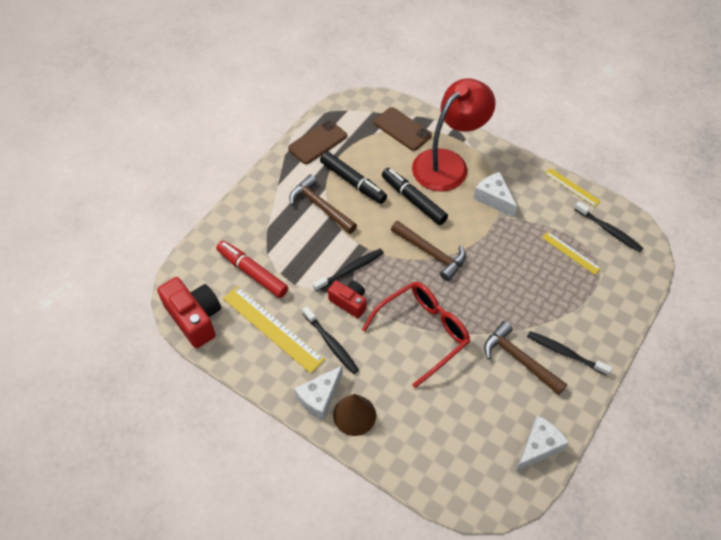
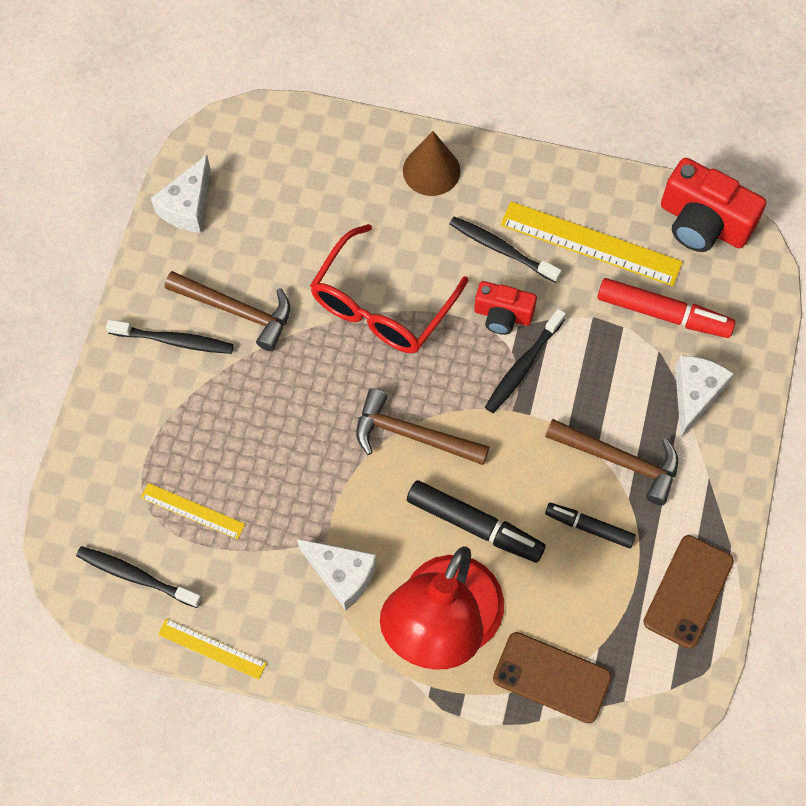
camera: 160 degrees right, 10 degrees up
(319, 398) = (484, 176): white cheese -> white cheese (695, 395)
(353, 182) = (589, 527): black marker -> black marker, size x0.63

